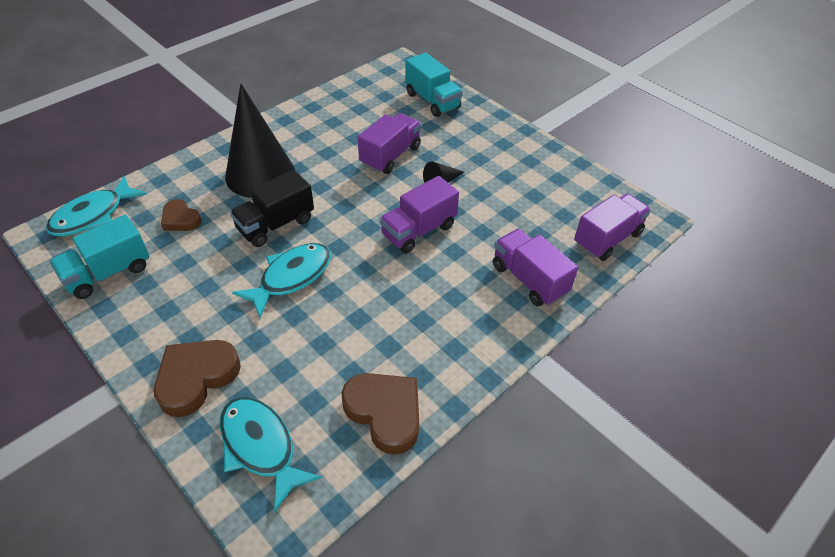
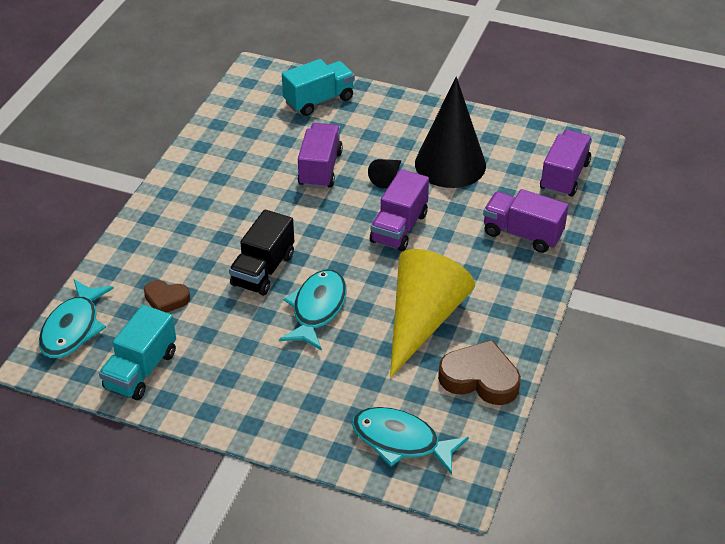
camera: 25 degrees left, 5 degrees down
(196, 378) = (304, 417): brown heart -> none
(260, 174) = (207, 230): black cone -> black cone (450, 164)
(375, 327) = (423, 320): none -> yellow cone
(432, 101) = (319, 100): turquoise truck -> turquoise truck turned 60 degrees counterclockwise

